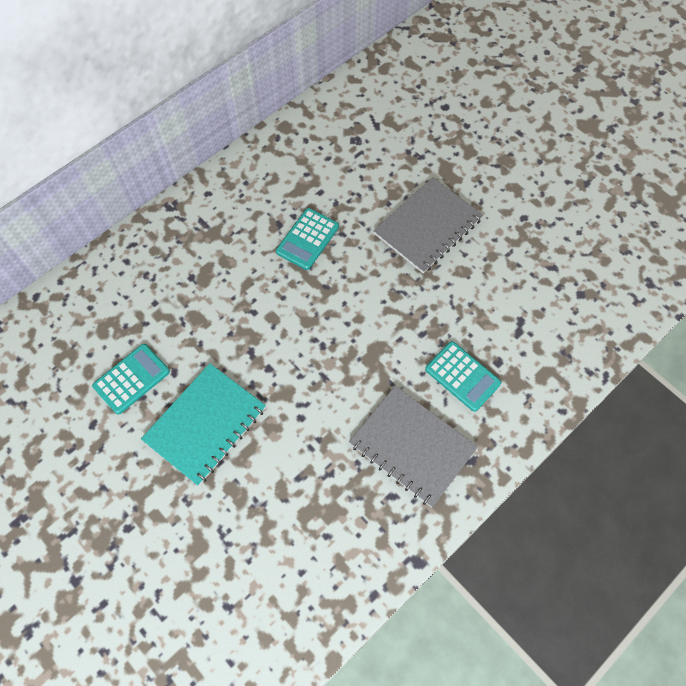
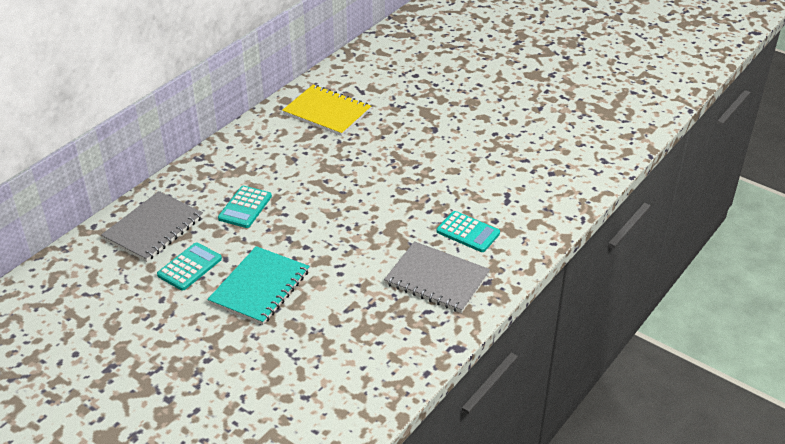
camera: 10 degrees left, 25 degrees down
(307, 239) = (320, 165): turquoise calculator -> turquoise calculator (245, 207)
(330, 153) = (327, 112): none -> yellow notebook
(428, 226) = (418, 147): grey notebook -> grey notebook (153, 228)

